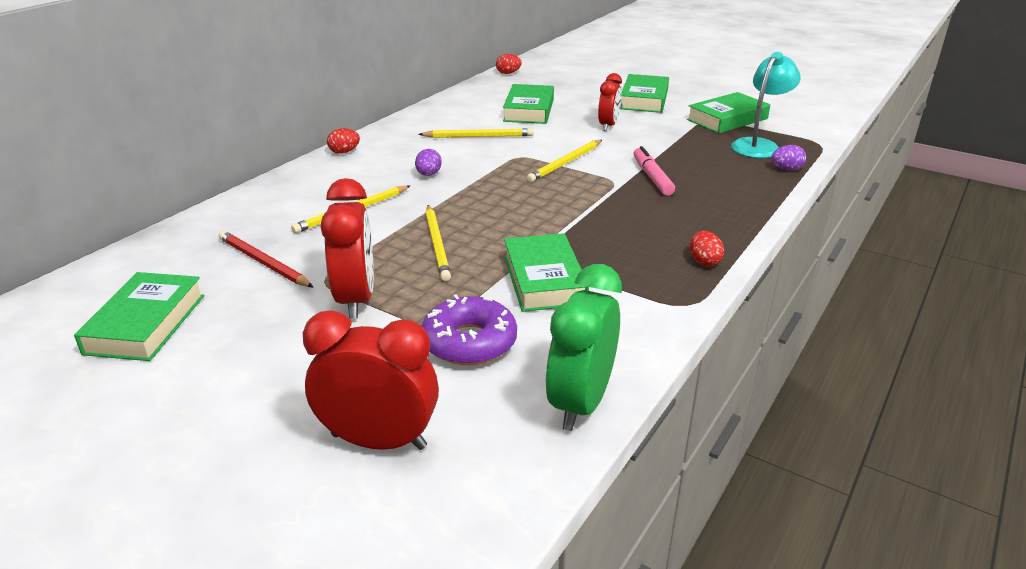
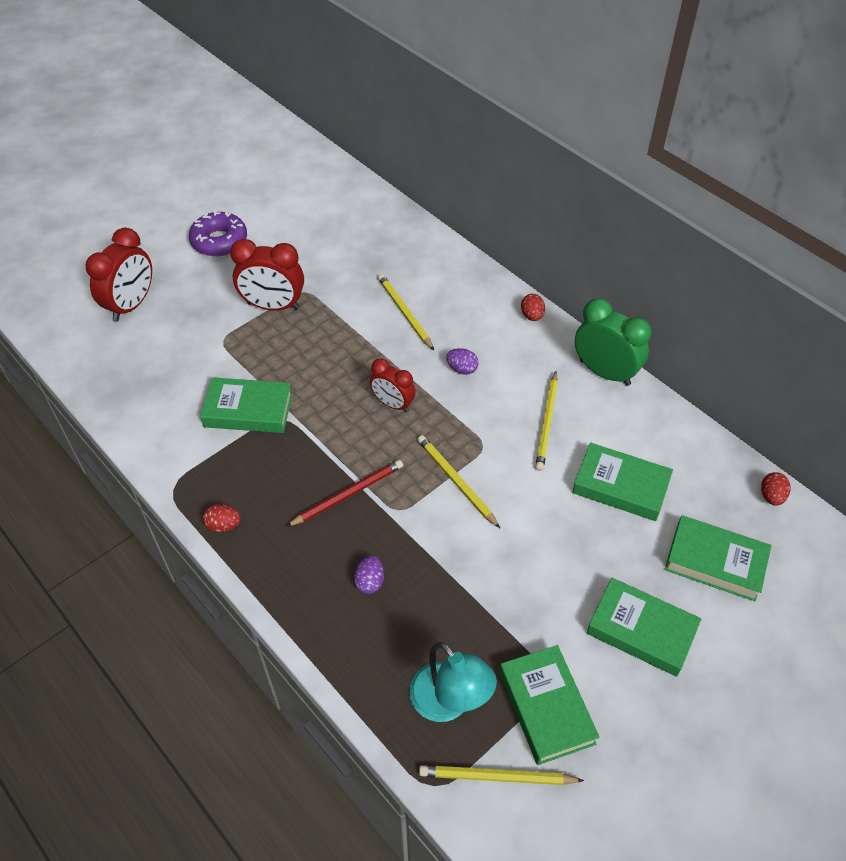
camera: 105 degrees right, 20 degrees up
(146, 324) = (291, 216): green book -> green book (715, 562)
(263, 263) = (343, 263): red pencil -> red pencil (347, 494)
(437, 244) = (329, 357): yellow pencil -> yellow pencil (497, 777)
(469, 342) = (195, 355): purple donut -> purple donut (219, 241)
(580, 403) = (108, 395): green clock -> green clock (605, 372)
(608, 126) = (552, 554): red clock -> red clock (393, 404)
(652, 177) = (397, 548): pink marker -> none
(786, 169) = (372, 697): purple egg -> purple egg (370, 582)

